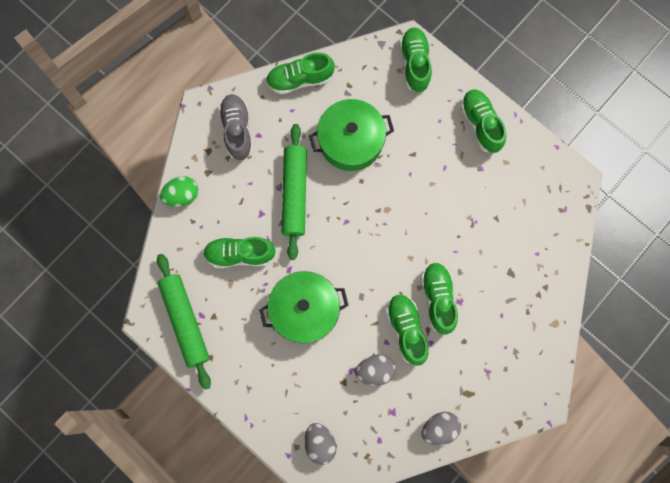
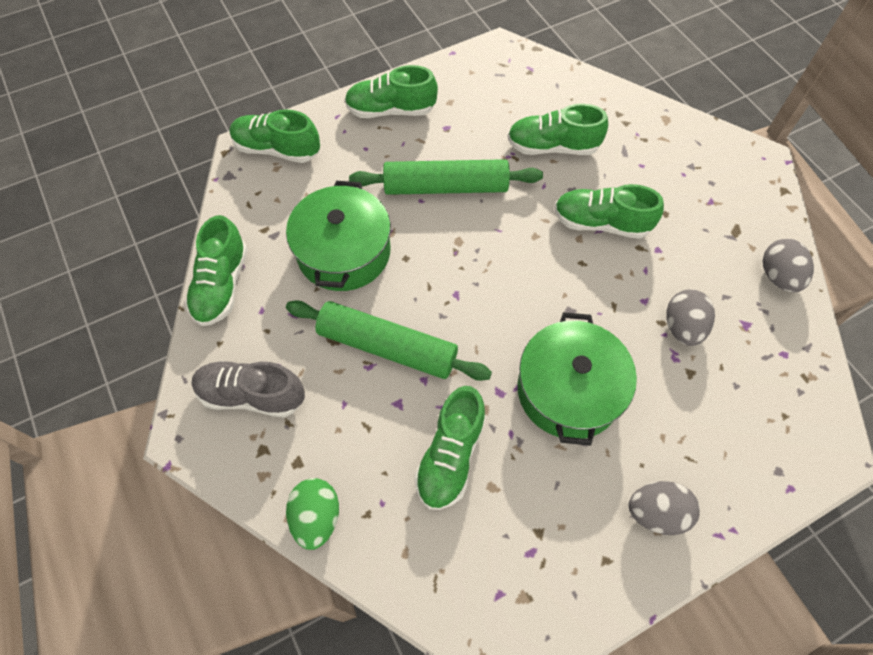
camera: 70 degrees left, 15 degrees down
(185, 321) = (534, 584): green rolling pin -> green rolling pin (446, 187)
(320, 443) = (777, 435): grey egg -> grey egg (656, 512)
(406, 330) = (633, 271): green shoe -> green shoe (552, 147)

